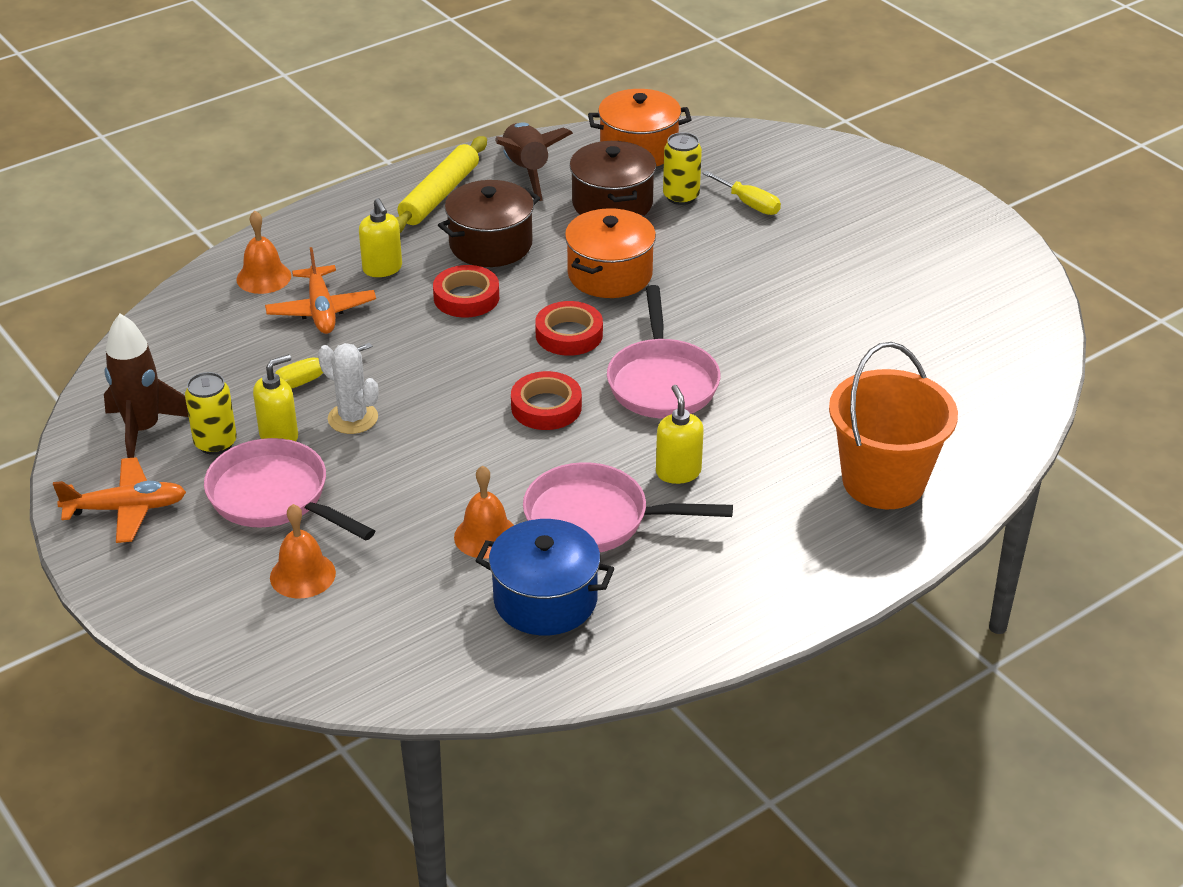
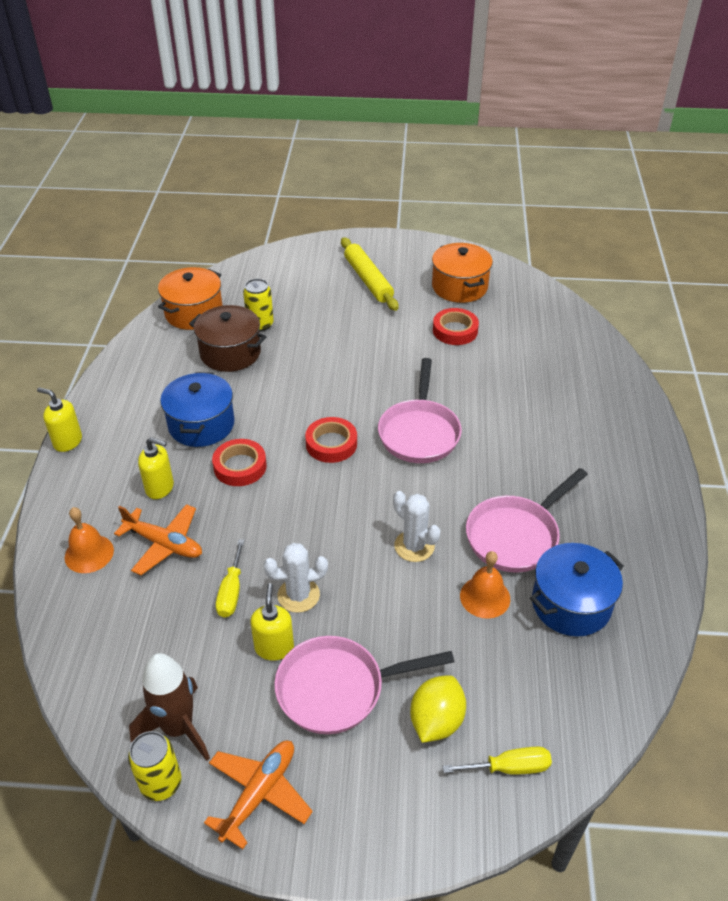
camera: 50 degrees left, 5 degrees up
(215, 443) = (242, 690): yellow can -> yellow can (161, 783)
(302, 575) = (436, 721): orange bell -> yellow lemon
(439, 195) = (120, 417): yellow rolling pin -> yellow rolling pin (368, 280)
(490, 244) = (201, 424): brown pot -> blue pot
(497, 458) = (414, 546): none -> white cactus
(526, 171) = (150, 367): brown rocket -> none
(546, 407) = (389, 495): red tape -> red tape (455, 330)
(610, 274) = (295, 394): orange pot -> orange pot (459, 287)
(662, 382) = (419, 432): pink pan -> pink pan turned 60 degrees clockwise
(678, 472) = (507, 475): yellow soap dispenser -> yellow soap dispenser (67, 441)
(749, 204) = (301, 305): yellow screwdriver -> yellow screwdriver (509, 767)
(883, 481) = (591, 402): orange bucket -> none

